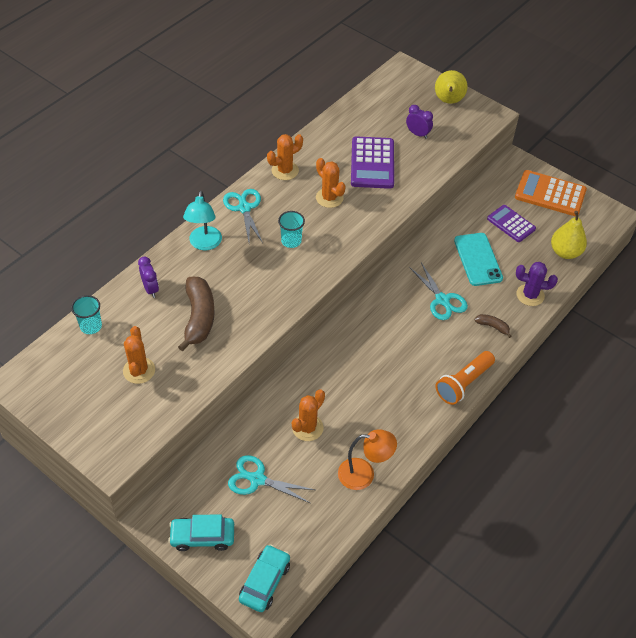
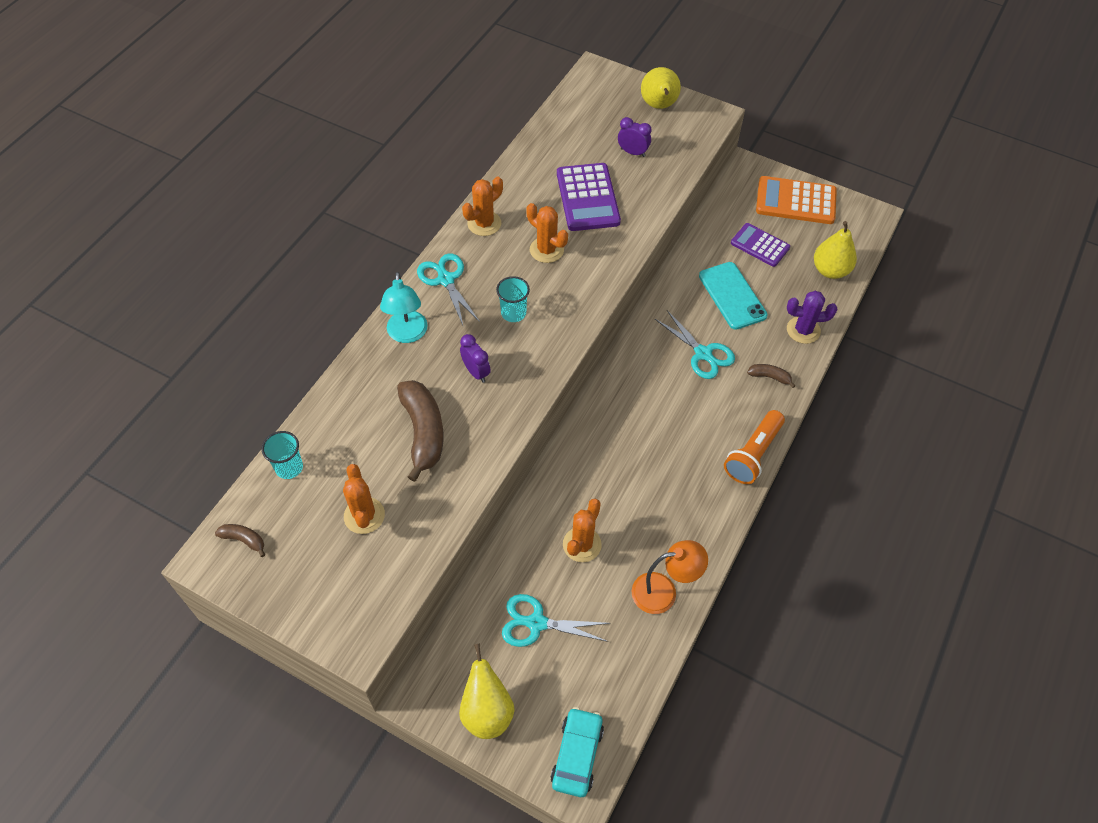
camera: 10 degrees left, 5 degrees up
(45, 372) = (244, 540): none -> brown banana
(150, 289) = (353, 405): purple clock -> purple clock (476, 372)
(202, 537) = (487, 711): turquoise car -> yellow pear

